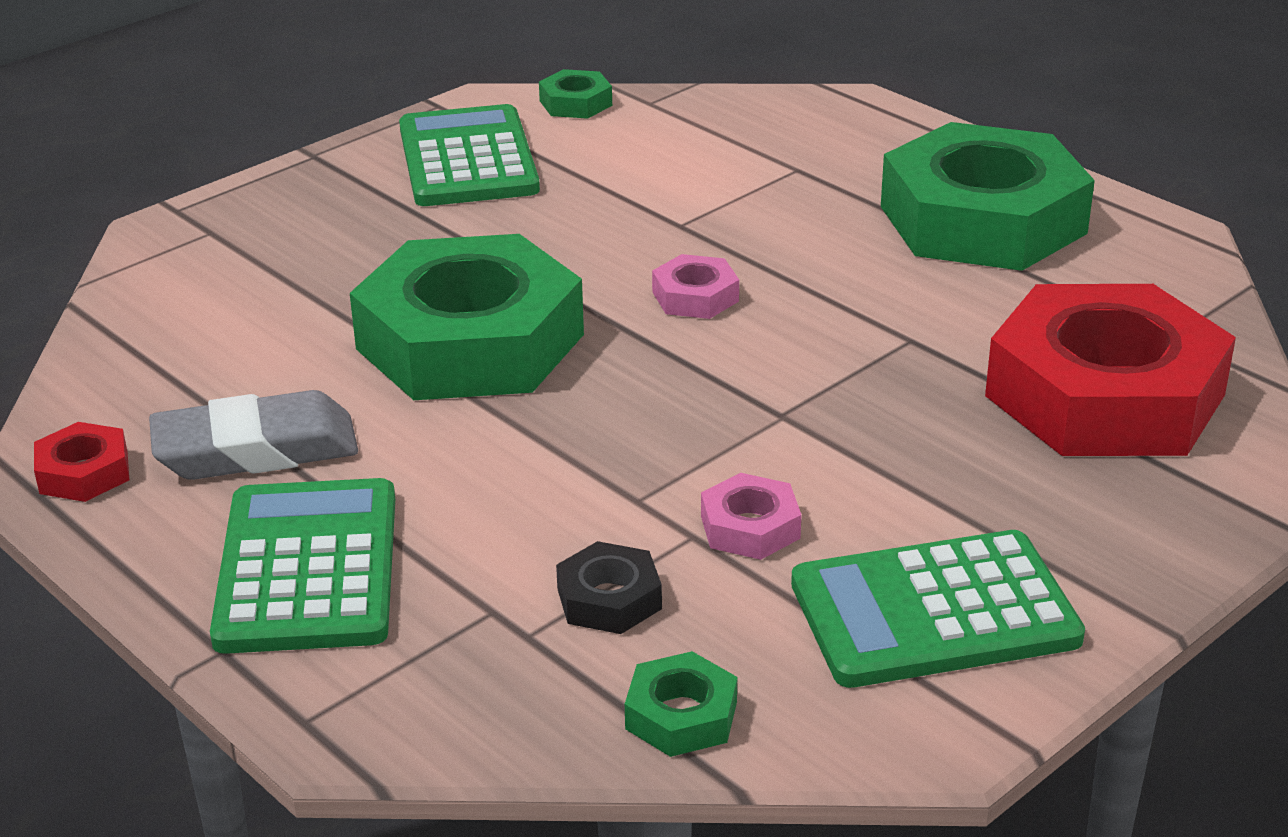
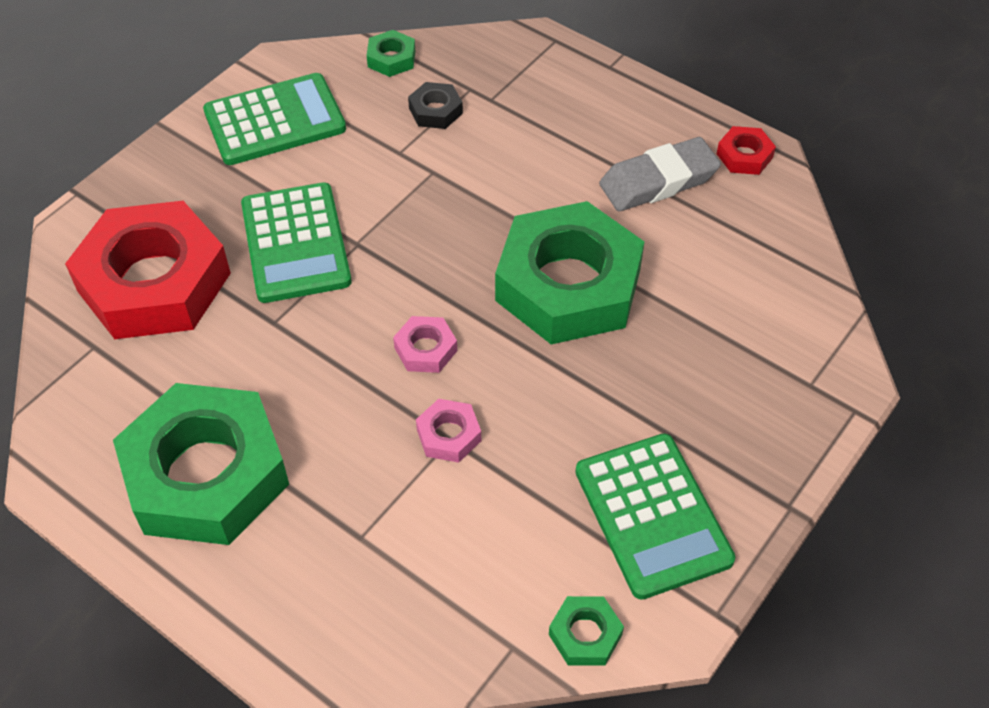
camera: 170 degrees right, 20 degrees up
(308, 568) = (591, 111): green calculator -> green calculator (295, 243)
(750, 527) = (369, 160): pink nut -> pink nut (449, 435)

